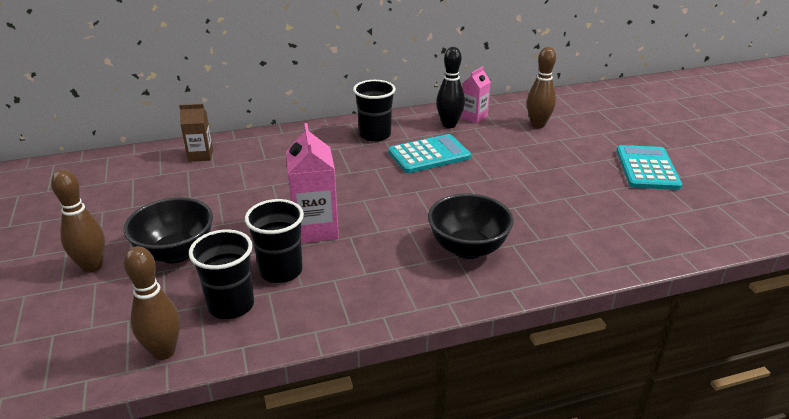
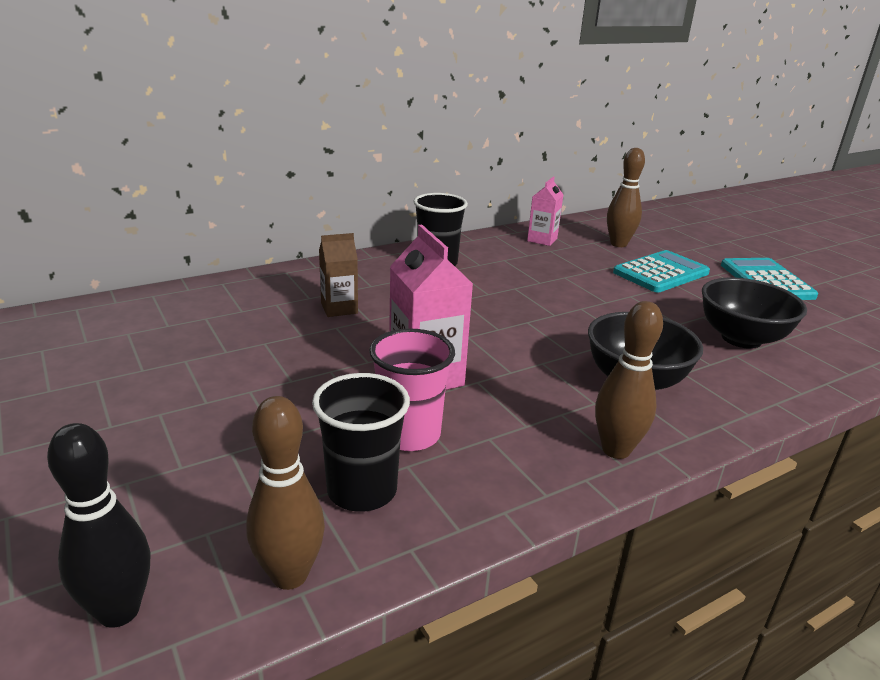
camera: 15 degrees left, 5 degrees down
(92, 266) = (112, 459): brown bowling pin -> brown bowling pin (616, 450)
(176, 253) = (240, 426): black bowl -> black bowl (741, 338)
(200, 155) = (217, 299): brown carton -> brown carton (339, 308)
(281, 271) = (409, 434): black cup -> pink cup
(429, 155) = (516, 281): turquoise calculator -> turquoise calculator (660, 273)
(449, 125) = (519, 248): black bowling pin -> black bowling pin (119, 611)

